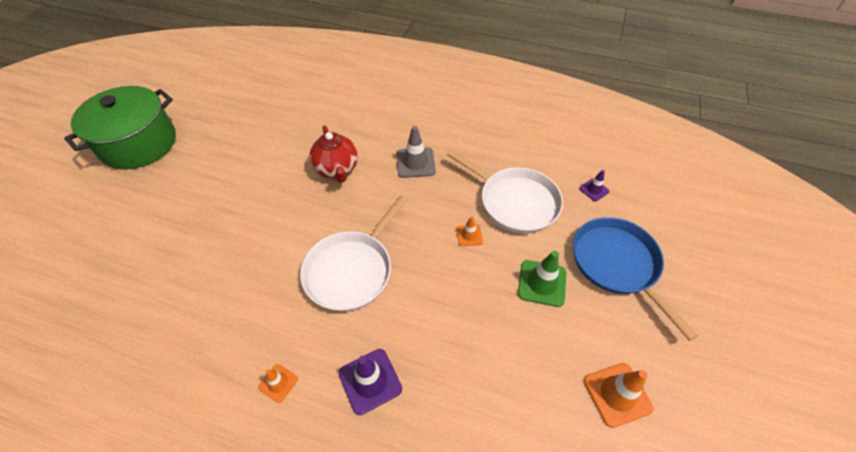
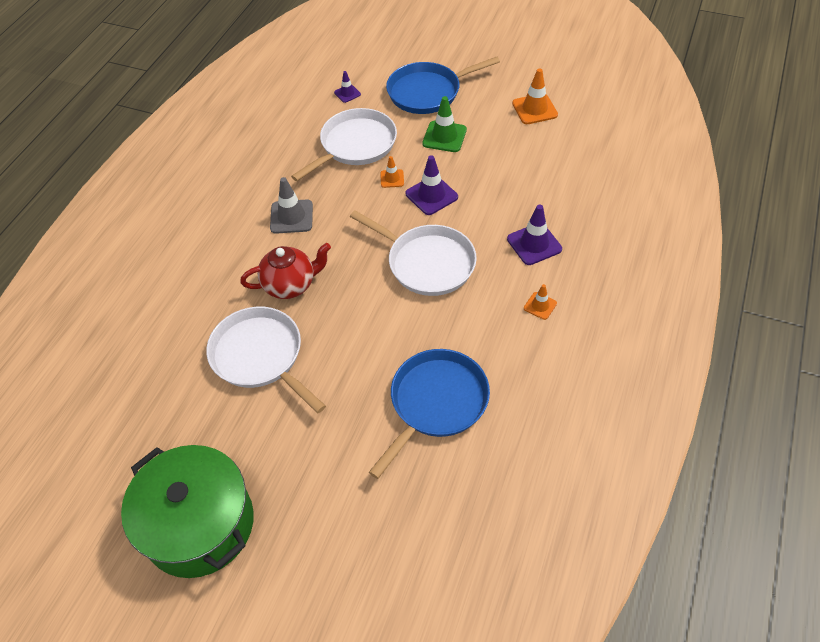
camera: 85 degrees left, 0 degrees up
(186, 281) = (436, 402): none -> blue pan
(268, 158) = (260, 356): none -> white pan
(446, 272) = (431, 195): none -> purple traffic cone

